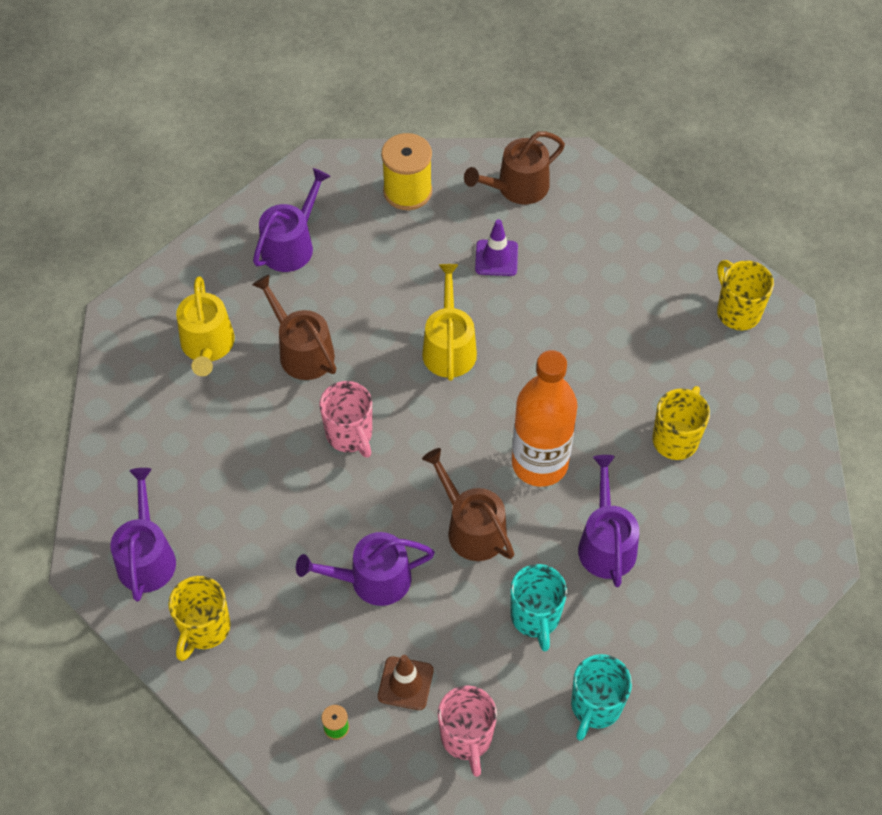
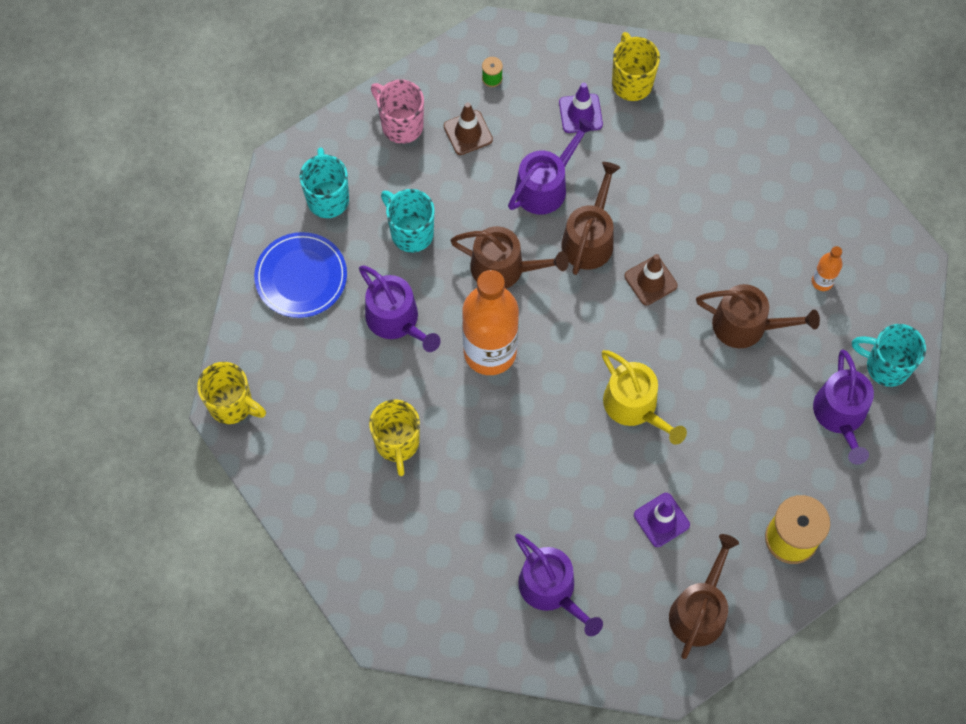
camera: 145 degrees right, 10 degrees up
(146, 557) = (714, 102): purple watering can -> purple watering can (551, 589)
(207, 346) = (822, 281): yellow watering can -> orange bottle
(221, 256) = (886, 366): none -> turquoise mug
(280, 629) = (580, 113): none -> purple traffic cone
(350, 435) = (650, 281): pink mug -> brown traffic cone
(372, 505) = (589, 238): none -> brown watering can
(672, 642) = (301, 277): none -> blue plate
(737, 311) = (419, 604): yellow mug -> yellow mug (232, 405)

